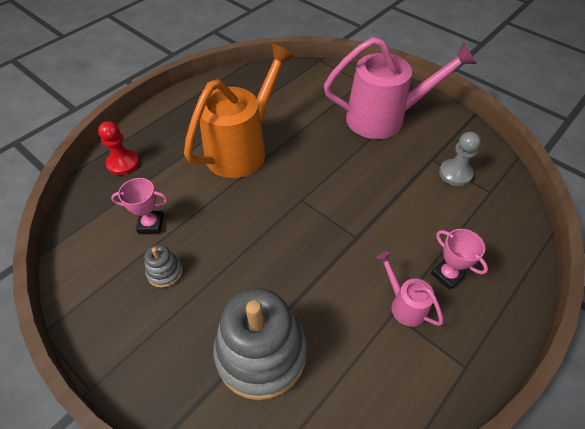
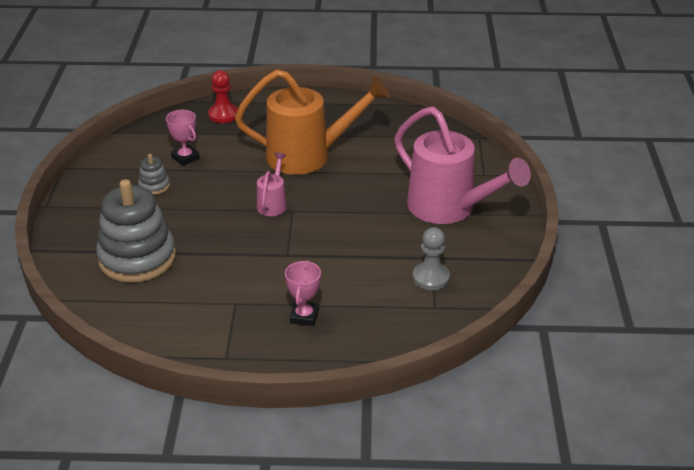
camera: 50 degrees right, 15 degrees down
(404, 305) = (249, 305): pink watering can -> pink watering can (273, 204)

